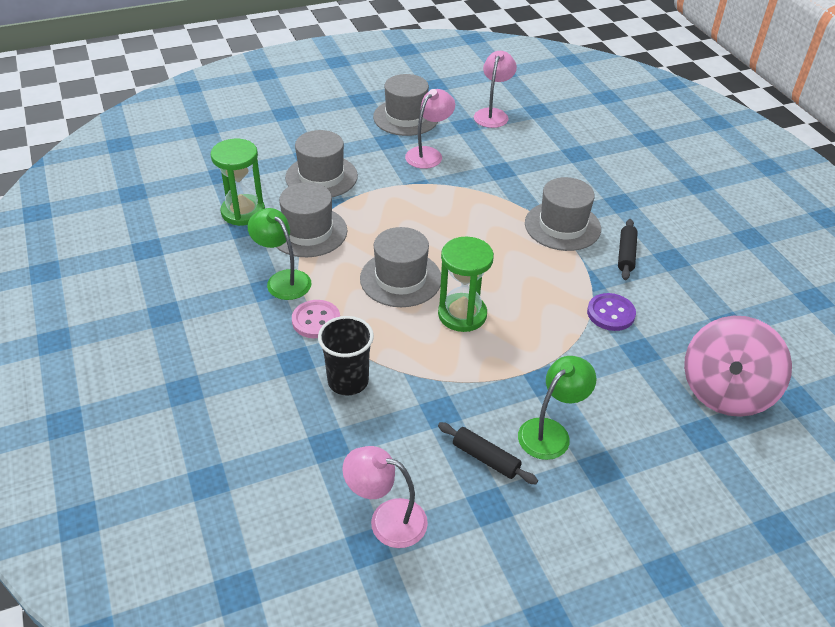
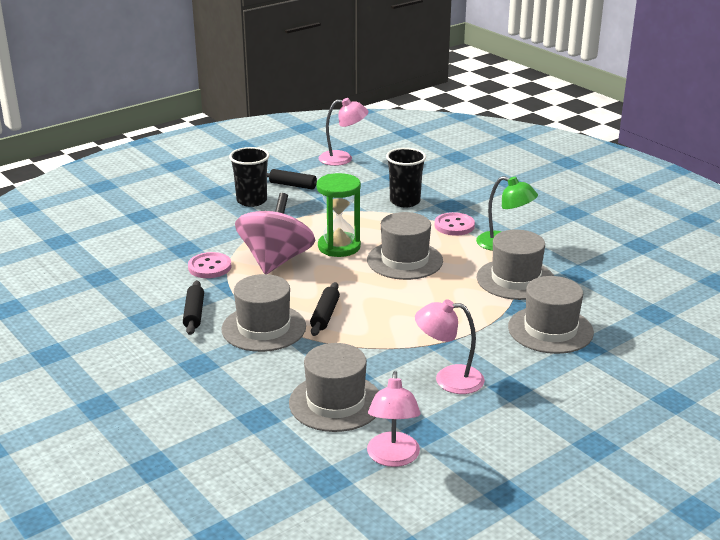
camera: 165 degrees right, 15 degrees down
(243, 212) = (593, 284): green hourglass -> none
(406, 117) = (511, 426): grey hat -> grey hat (335, 402)
(428, 154) = (448, 379): pink lamp -> pink lamp turned 75 degrees clockwise
(504, 228) = (325, 315): none -> black rolling pin
(550, 432) = (251, 201): green lamp -> black cup
(610, 313) = (209, 267): purple button -> pink button
(726, 391) = (118, 237): pink spinning top -> pink spinning top (276, 260)

